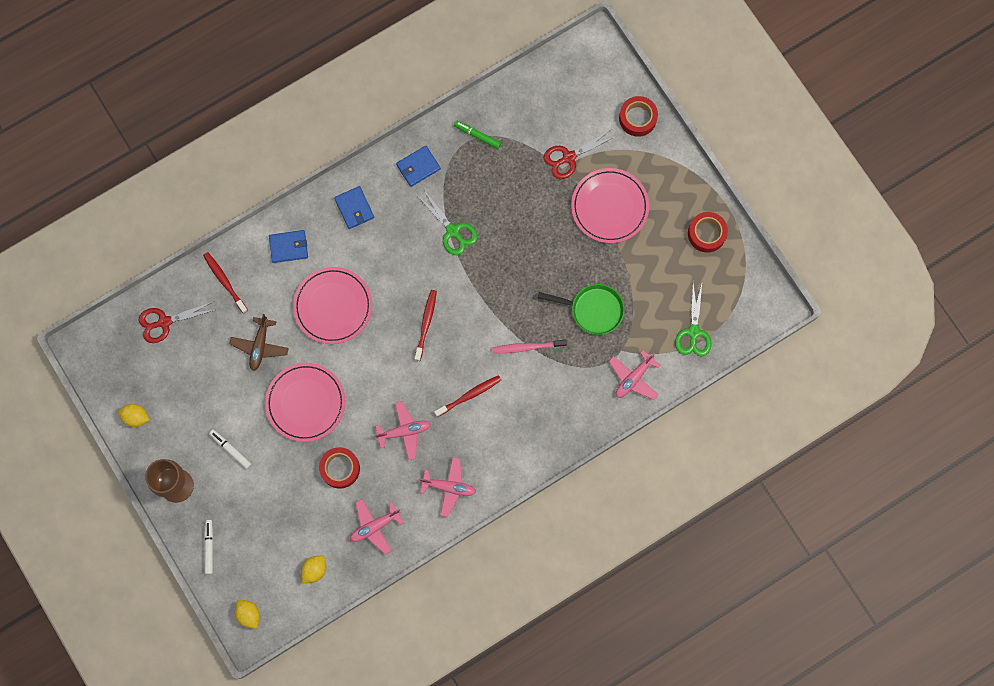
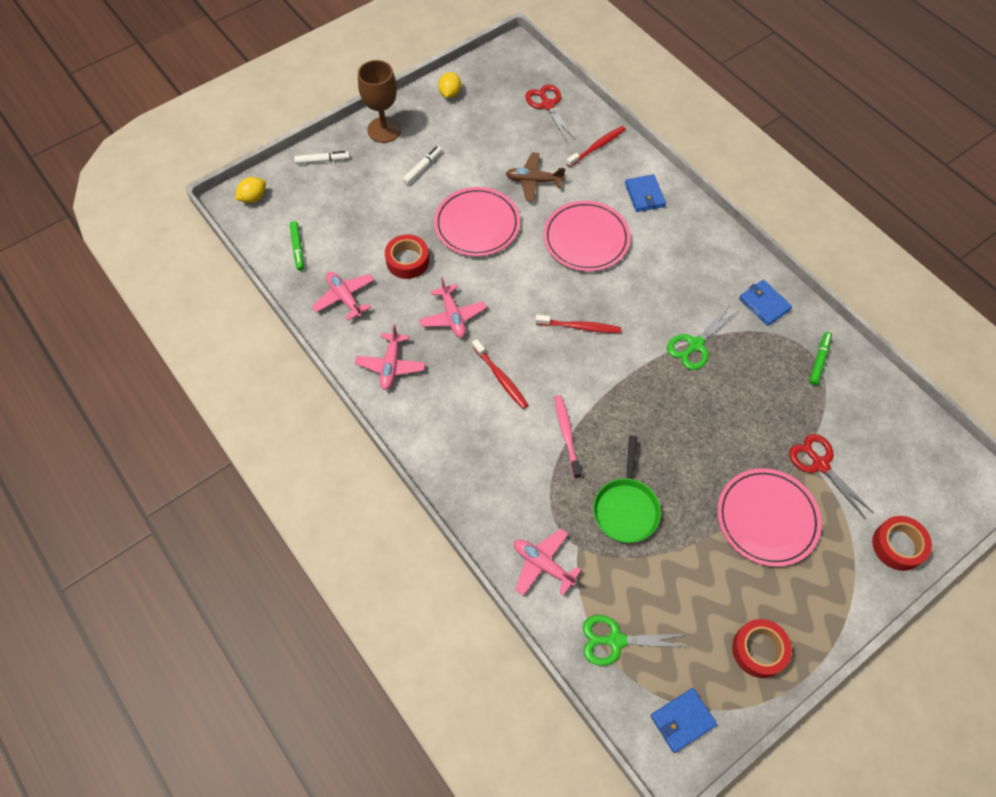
camera: 85 degrees right, 15 degrees down
(314, 570) = (298, 248): yellow lemon -> green marker
(354, 208) = (700, 248): blue wallet -> blue wallet (682, 720)

